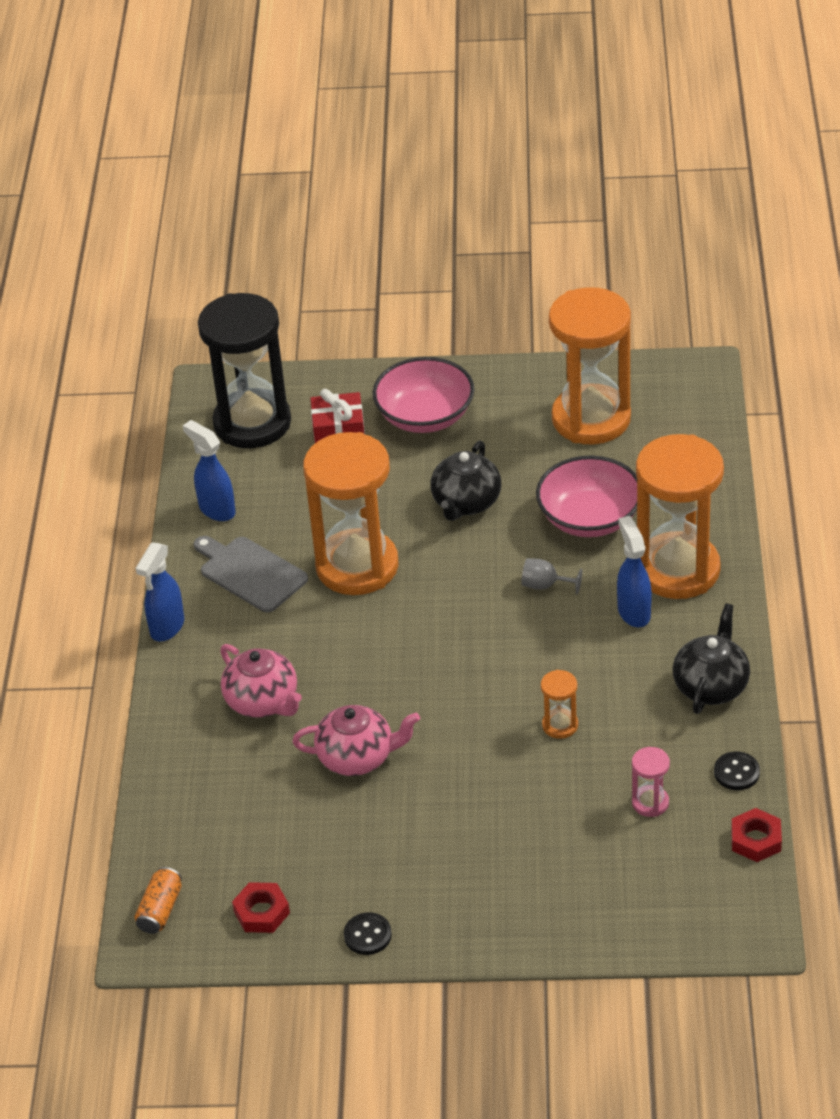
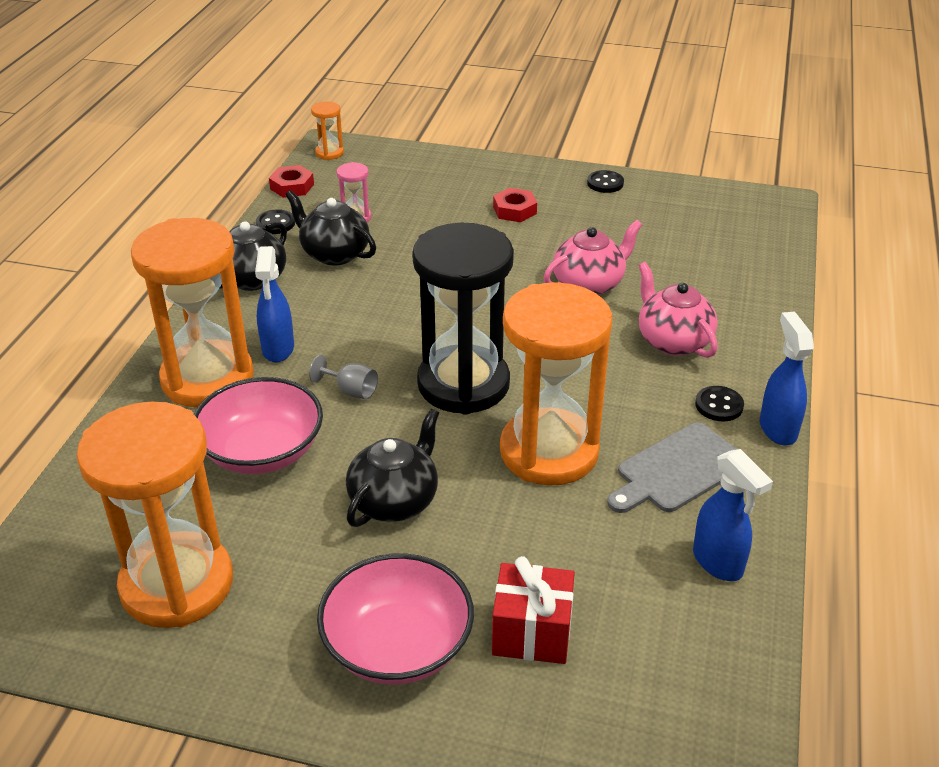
camera: 170 degrees left, 5 degrees down
(160, 910) = (768, 219): orange can -> none
(167, 627) = (777, 429): blue spray bottle -> blue spray bottle turned 45 degrees counterclockwise
(217, 640) = (719, 405): none -> black button
(250, 573) = (678, 470): grey cutting board -> grey cutting board turned 90 degrees clockwise
(252, 423) = (659, 699): black hourglass -> black hourglass (463, 384)
(261, 912) = (686, 206): red nut -> red nut (514, 210)
(357, 757) = (589, 284): pink teapot -> pink teapot turned 135 degrees clockwise
(560, 725) = (399, 276): orange hourglass -> orange hourglass (329, 153)
(645, 741) = (334, 254): none -> black teapot

